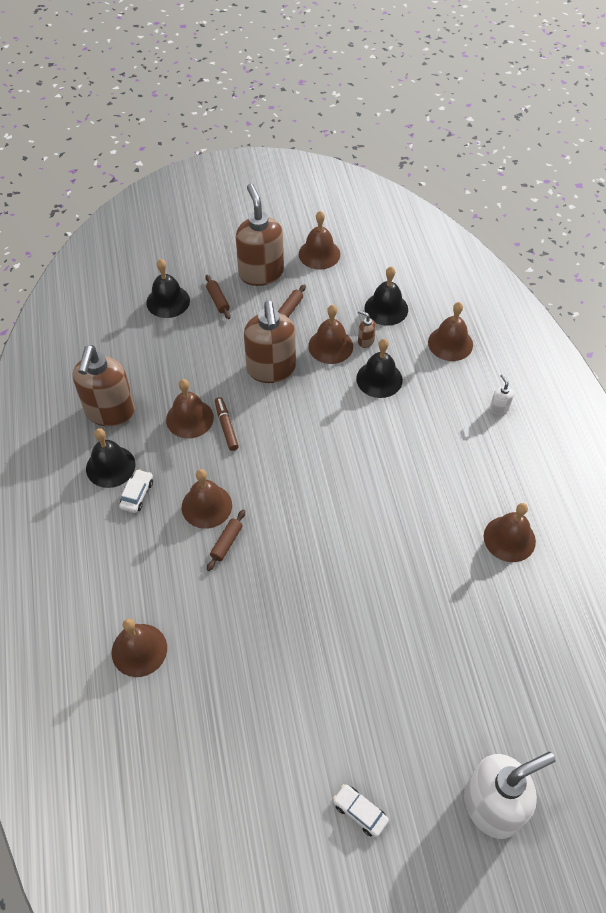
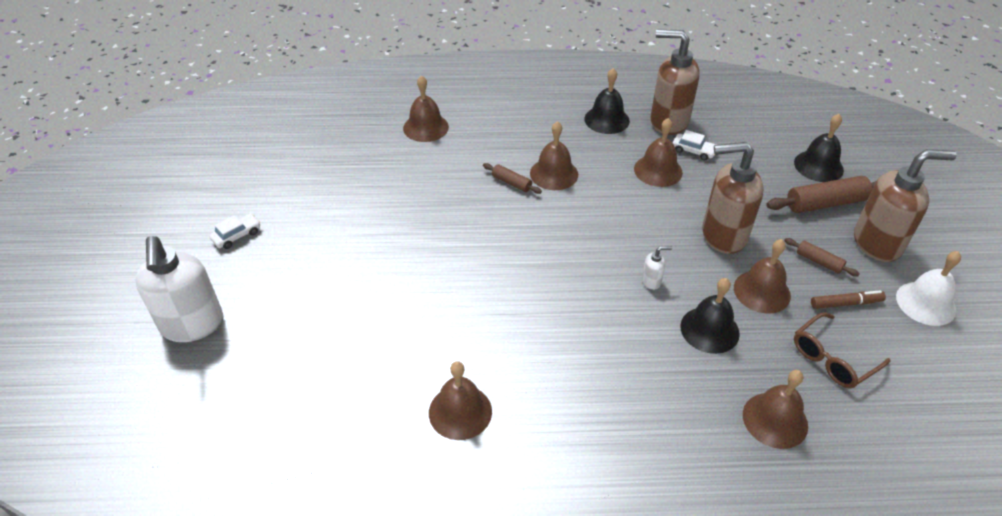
camera: 100 degrees right, 10 degrees down
(137, 494) = (574, 133): white car -> white car (693, 151)
(218, 300) = (825, 203): brown rolling pin -> brown rolling pin, size x1.85
(226, 426) = (646, 194): brown marker -> brown marker (846, 303)
(319, 254) = (925, 303): brown bell -> white bell
(365, 341) = (772, 326): brown soap dispenser -> none
(386, 308) = (833, 358): black bell -> brown glasses
(499, 408) = (659, 452): white soap dispenser -> white soap dispenser (651, 281)

